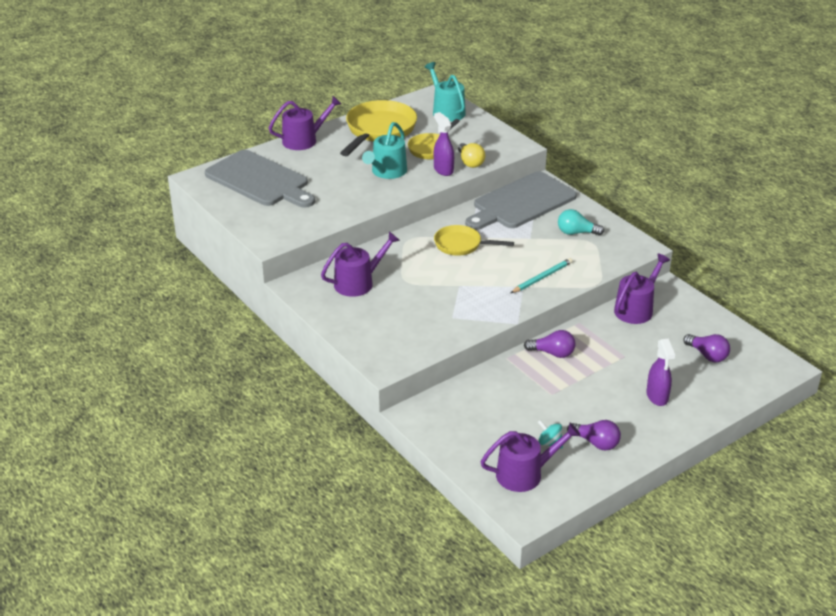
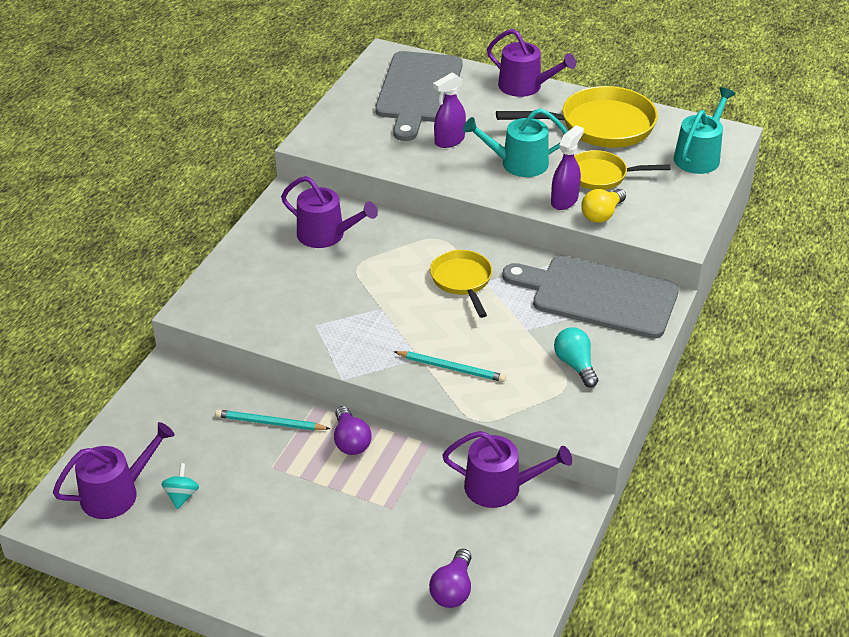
camera: 60 degrees right, 5 degrees up
(508, 382) = (270, 423): none -> turquoise pencil
(525, 474) = (116, 493): purple watering can -> purple watering can turned 75 degrees counterclockwise
(596, 443) = (205, 536): purple light bulb -> none
(657, 397) = (330, 565): purple spray bottle -> purple spray bottle (449, 141)

